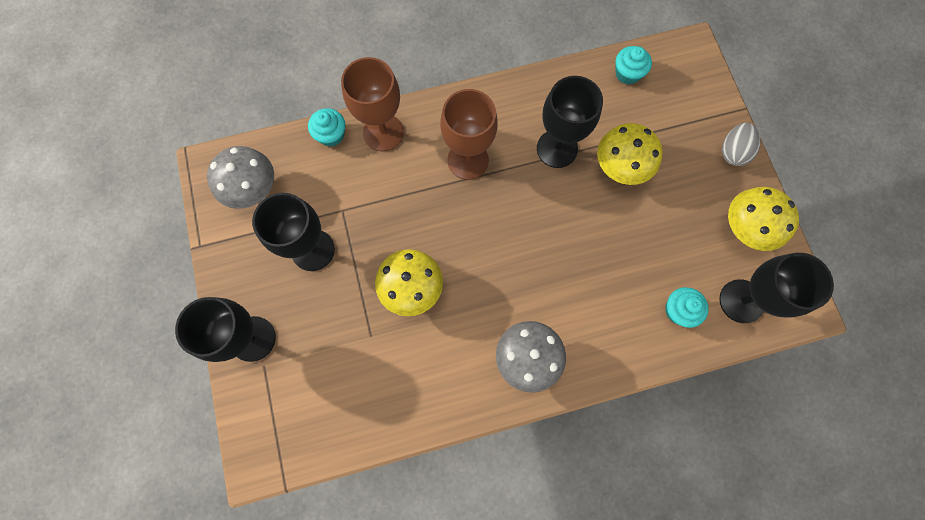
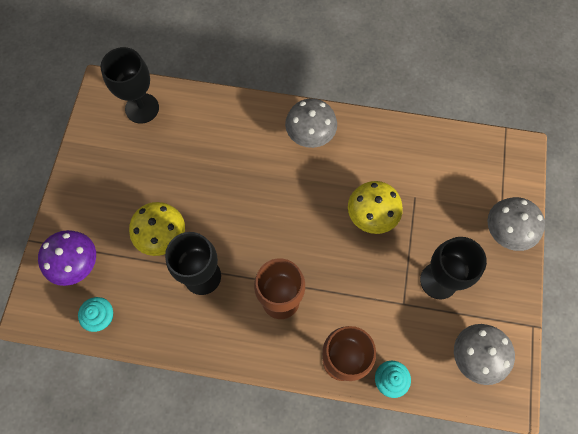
camera: 155 degrees left, 5 degrees down
(253, 338) = (505, 232): black goblet -> grey mushroom
(678, 310) = (188, 121): turquoise cupcake -> none
(683, 107) = (77, 265): none -> purple mushroom
(732, 152) = (68, 210): grey egg -> none
(743, 229) = (104, 152): yellow mushroom -> none

